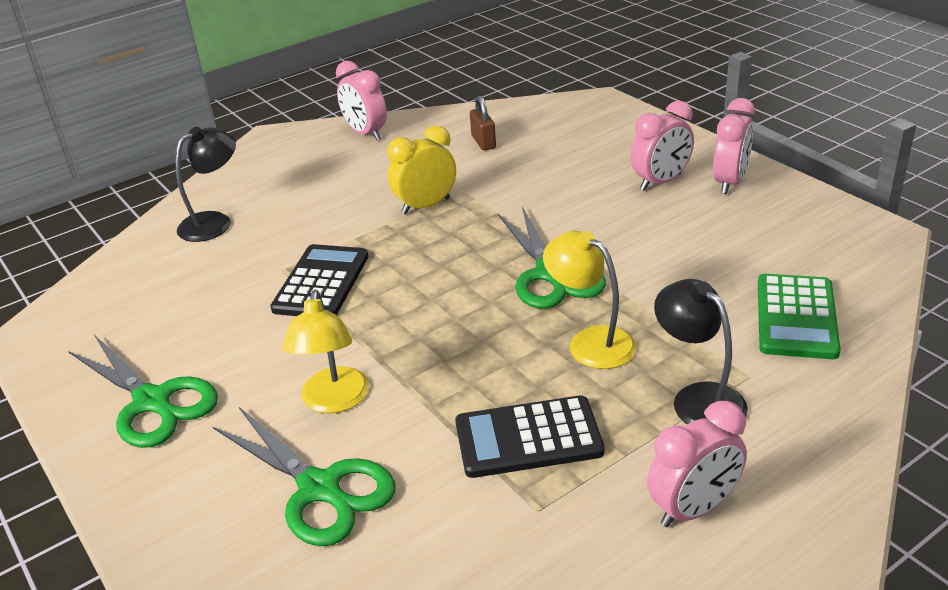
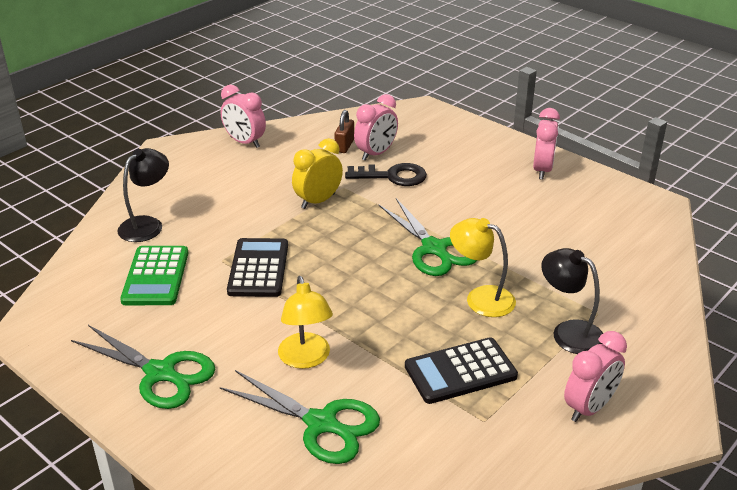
camera: 15 degrees left, 0 degrees up
(483, 142) = (344, 146): brown padlock -> brown padlock turned 45 degrees clockwise
(530, 181) = (393, 176): none -> black key
(661, 182) = (492, 172): pink clock -> pink clock (376, 154)
(796, 317) = (617, 268): green calculator -> green calculator (155, 276)

